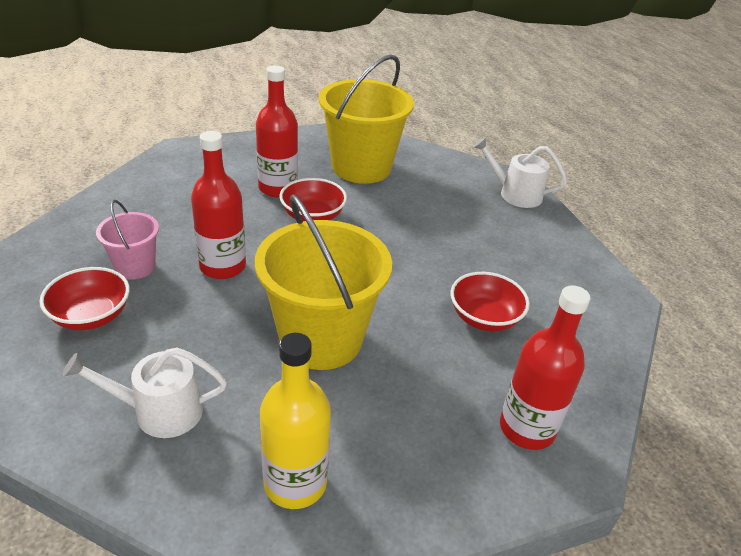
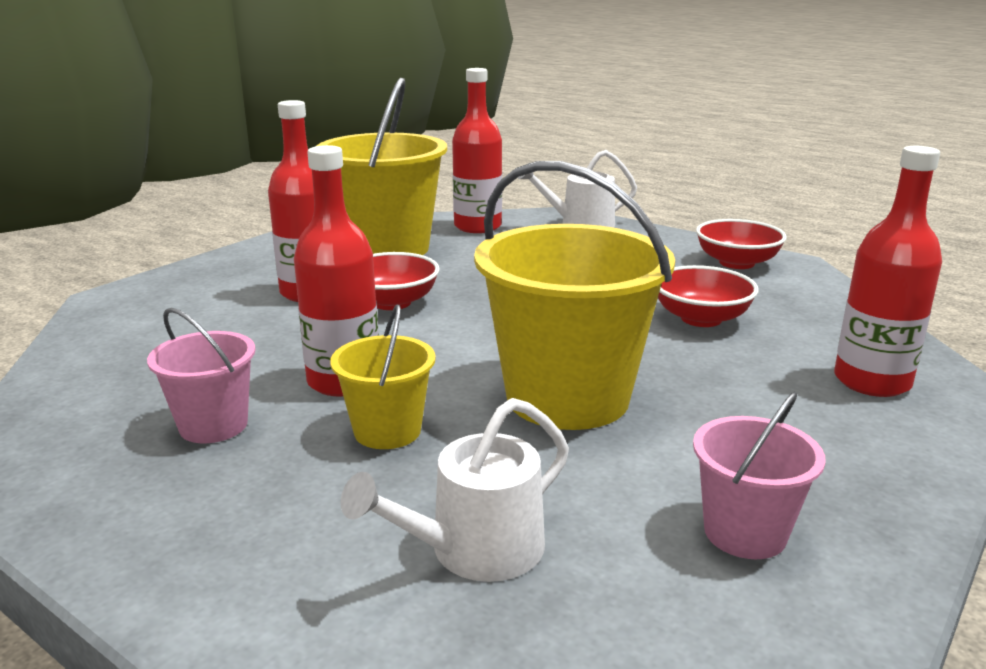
camera: 30 degrees left, 15 degrees down
(91, 316) = (217, 500): red bowl -> red bowl (736, 263)
(205, 313) = (387, 431): none -> yellow bucket
(295, 483) = (745, 532): yellow bottle -> pink bucket
(441, 169) = (477, 227): none -> red bottle

